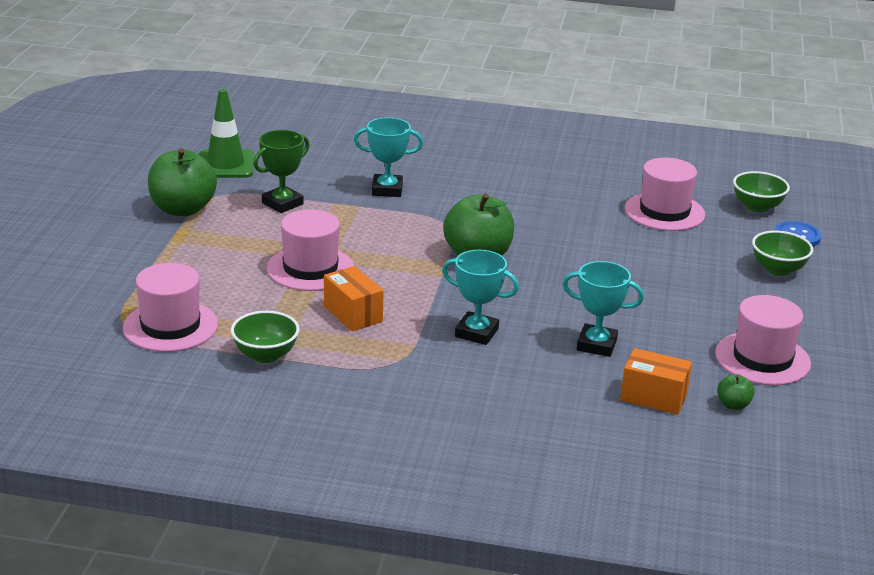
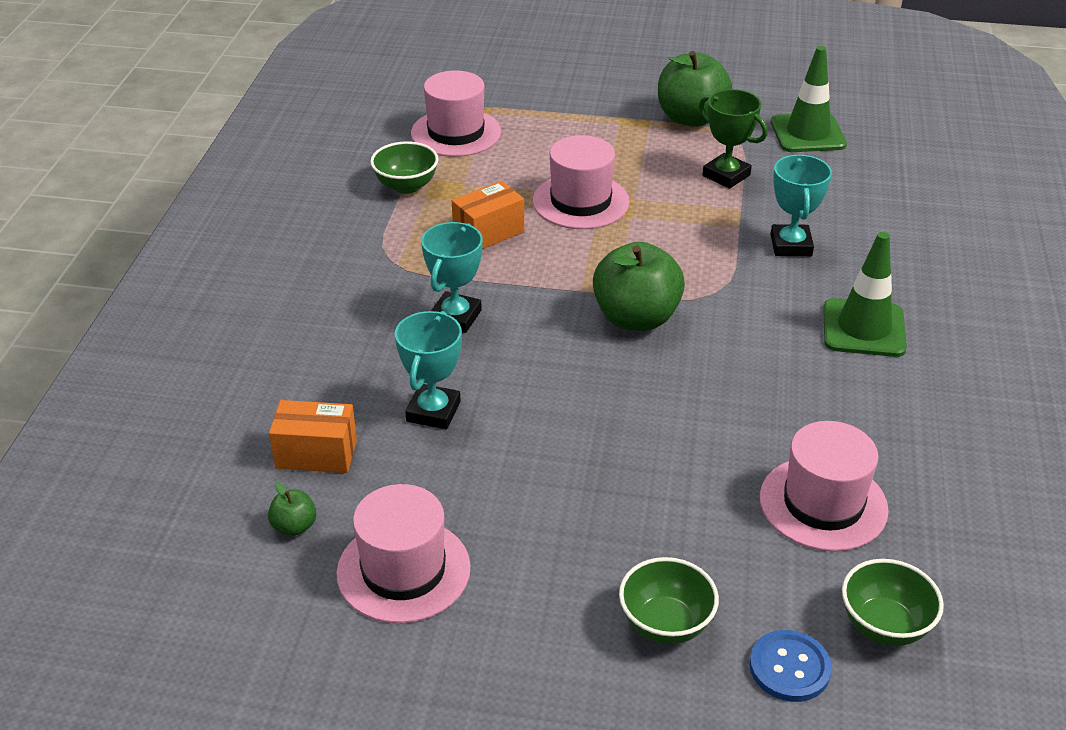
camera: 90 degrees right, 10 degrees up
(489, 177) = (863, 328): none -> green traffic cone
(653, 397) = (316, 454): orange box -> orange box turned 75 degrees clockwise

